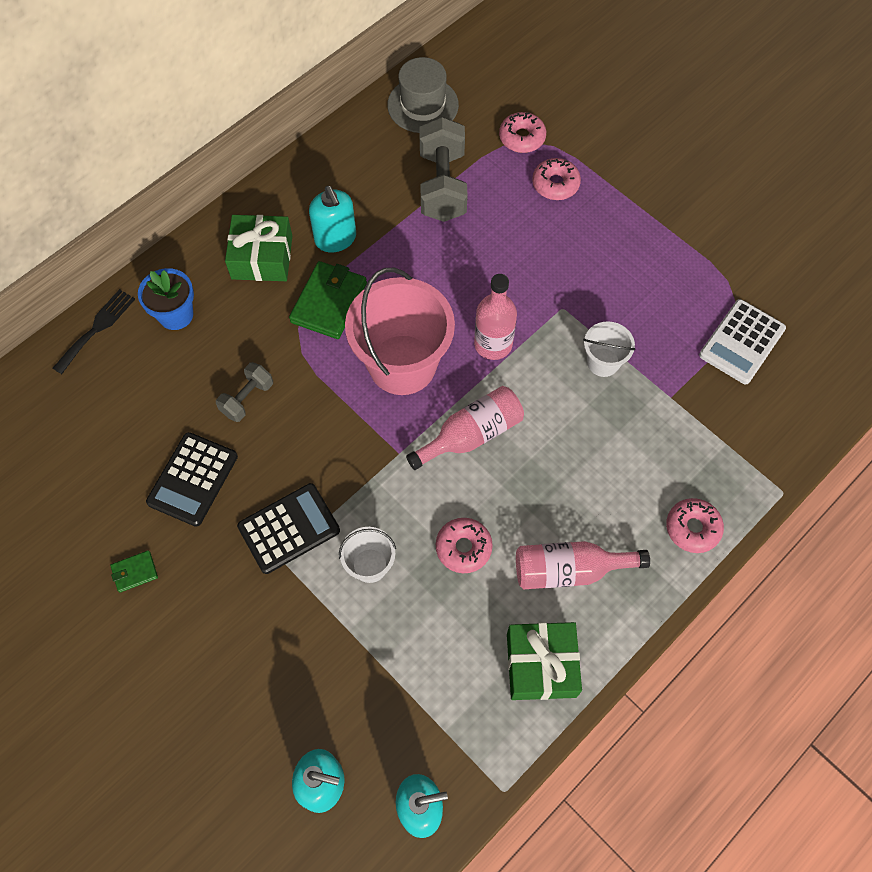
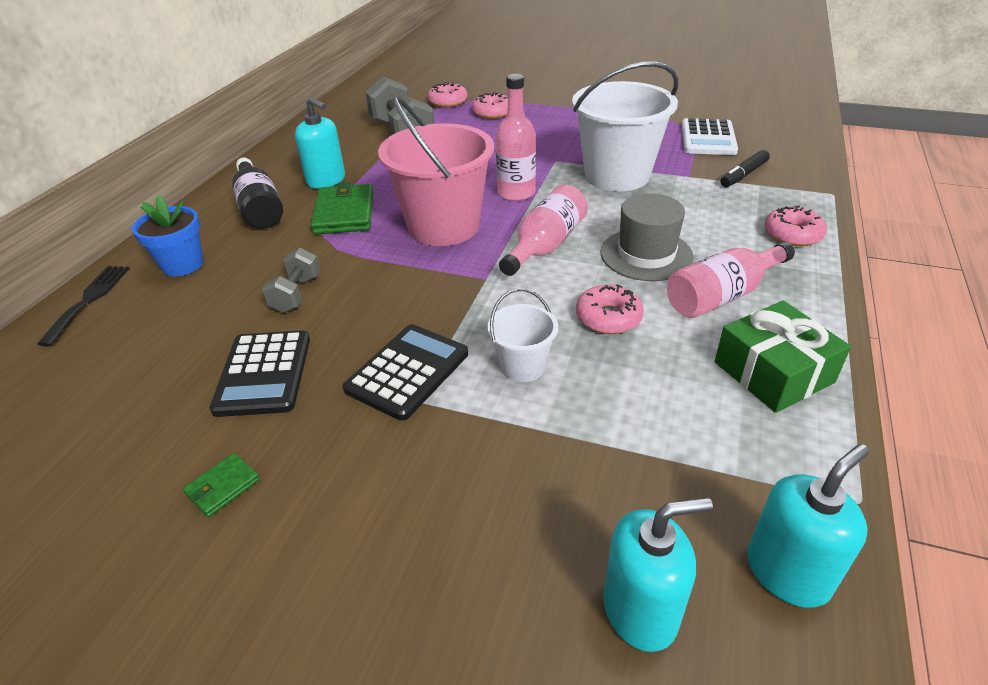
camera: 25 degrees left, 25 degrees down
(262, 257) = (259, 208): green gift -> black bottle
(423, 105) = (356, 107): grey hat -> grey hat (646, 254)
(603, 362) = (617, 175): white bucket -> white bucket, size x2.08
(724, 421) = (743, 175): none -> black marker

